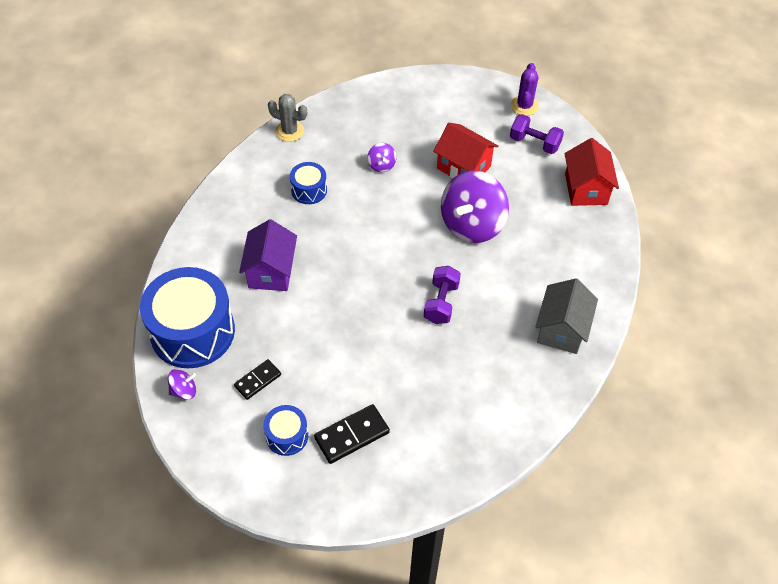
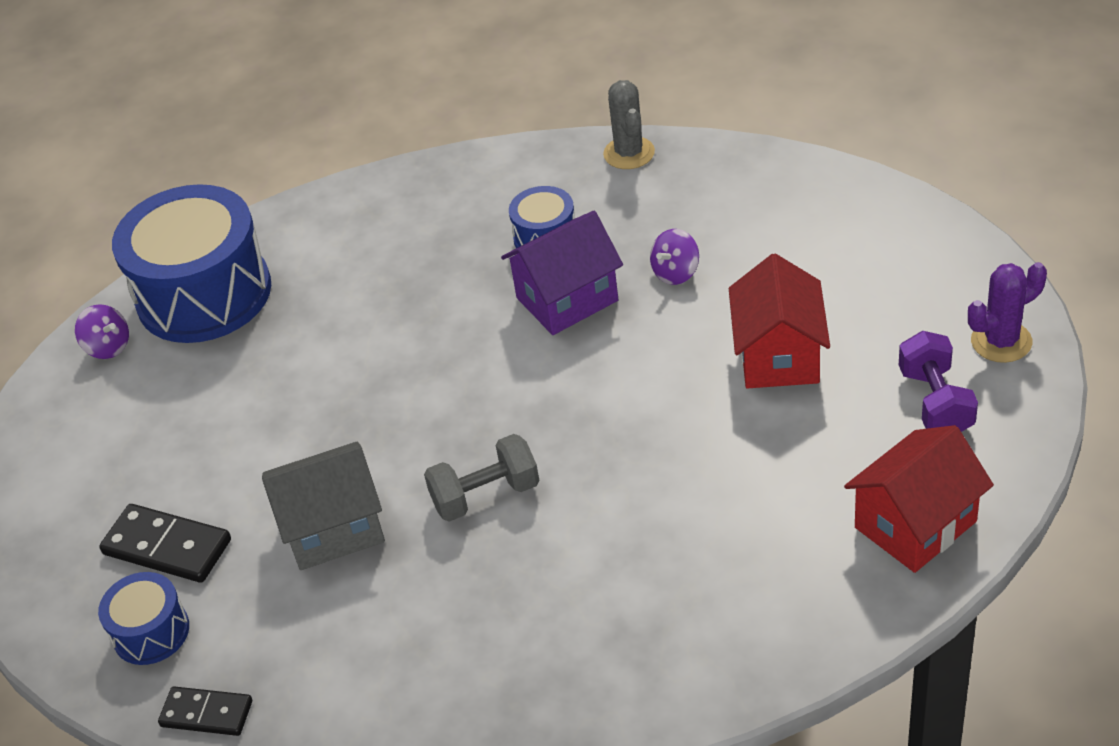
camera: 60 degrees right, 10 degrees down
(258, 380) = (179, 400): black domino -> black domino (206, 714)
(271, 271) = (367, 295): purple house -> purple house (567, 299)
(287, 436) = (115, 483): blue drum -> blue drum (151, 632)
(441, 303) = (485, 495): purple dumbbell -> grey dumbbell
(472, 224) = (675, 435): purple spinning top -> none
(561, 329) = (577, 671): grey house -> grey house (333, 528)

